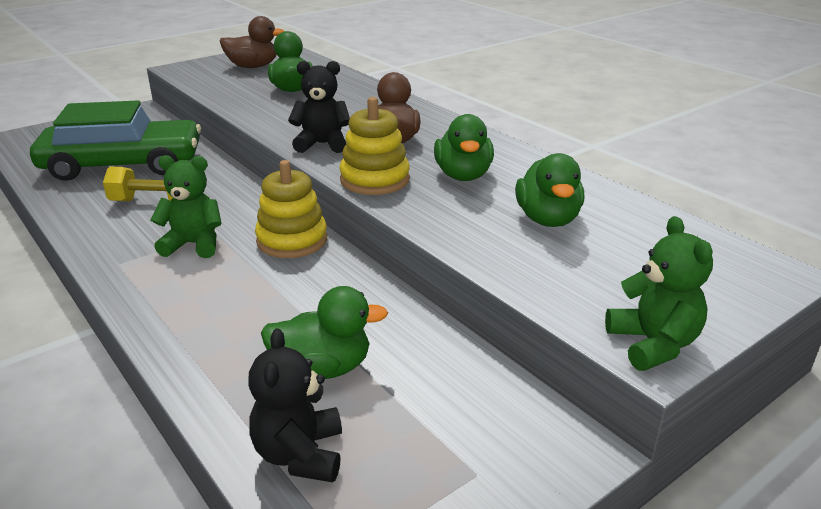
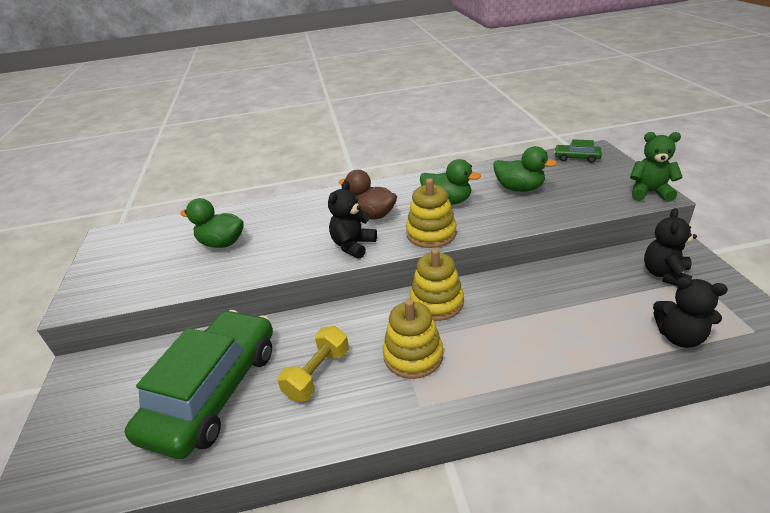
camera: 60 degrees left, 5 degrees up
(194, 244) = (413, 355): green teddy bear -> yellow stacking toy
(253, 67) = (136, 257): brown duck -> none
(322, 369) = (600, 315): green duck -> none
(469, 432) = (665, 274): none -> black teddy bear
(717, 256) = (576, 158): none -> green car

